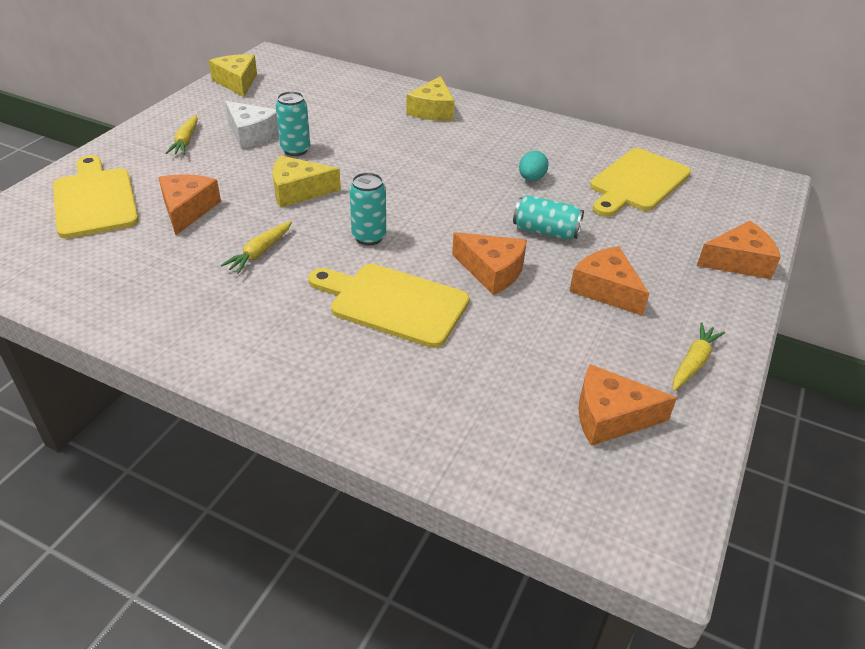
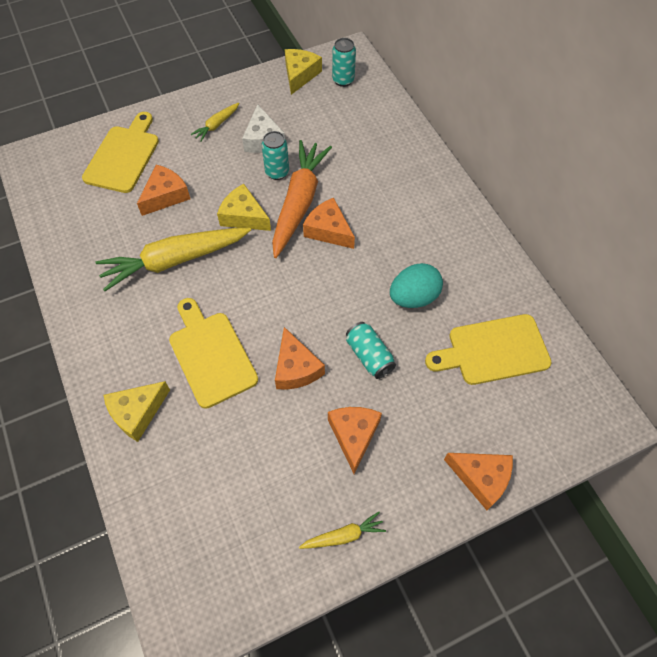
camera: 40 degrees right, 20 degrees up
(260, 252) = (174, 261): yellow carrot -> yellow carrot, size x2.18
(344, 161) = (299, 202): none -> orange carrot
(369, 237) = (248, 287): turquoise can -> turquoise can (343, 80)
(432, 110) = (413, 180): yellow cheese -> yellow cheese (137, 412)
(531, 179) = (413, 297): turquoise egg -> turquoise egg, size x1.67
(610, 416) = (247, 533): orange cheese -> orange cheese (328, 230)

